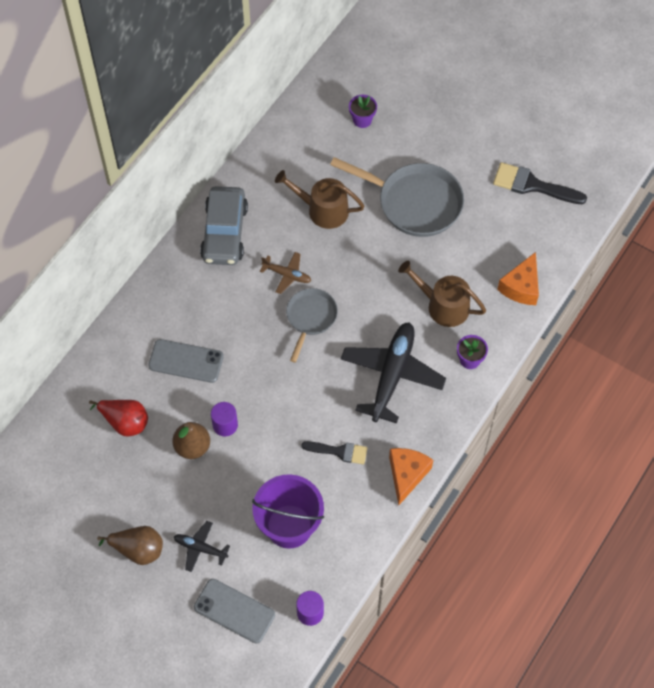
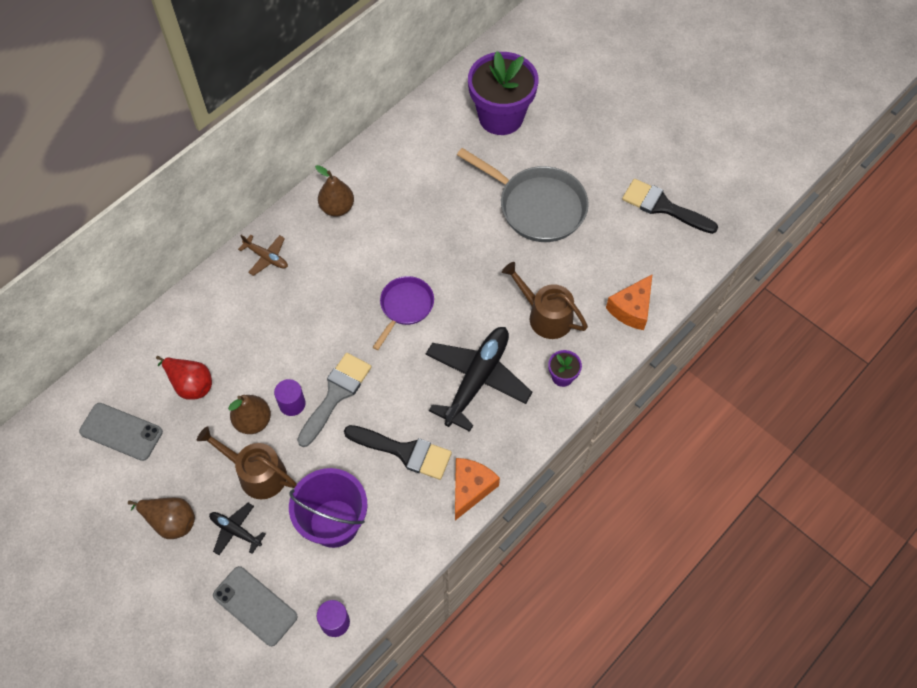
camera: 10 degrees right, 0 degrees up
(186, 361) = (267, 331): grey phone -> grey phone (121, 432)
(224, 233) = (337, 208): grey car -> brown pear
(264, 409) = (336, 394): none -> grey brush
(287, 275) = (391, 259): brown plane -> brown plane (266, 257)
(310, 318) = (405, 307): grey pan -> purple pan
(323, 210) = (441, 200): brown watering can -> brown watering can (257, 473)
(339, 451) = (405, 452): black brush -> black brush, size x1.57
(362, 120) = (501, 117): purple flower pot -> purple flower pot, size x2.35

